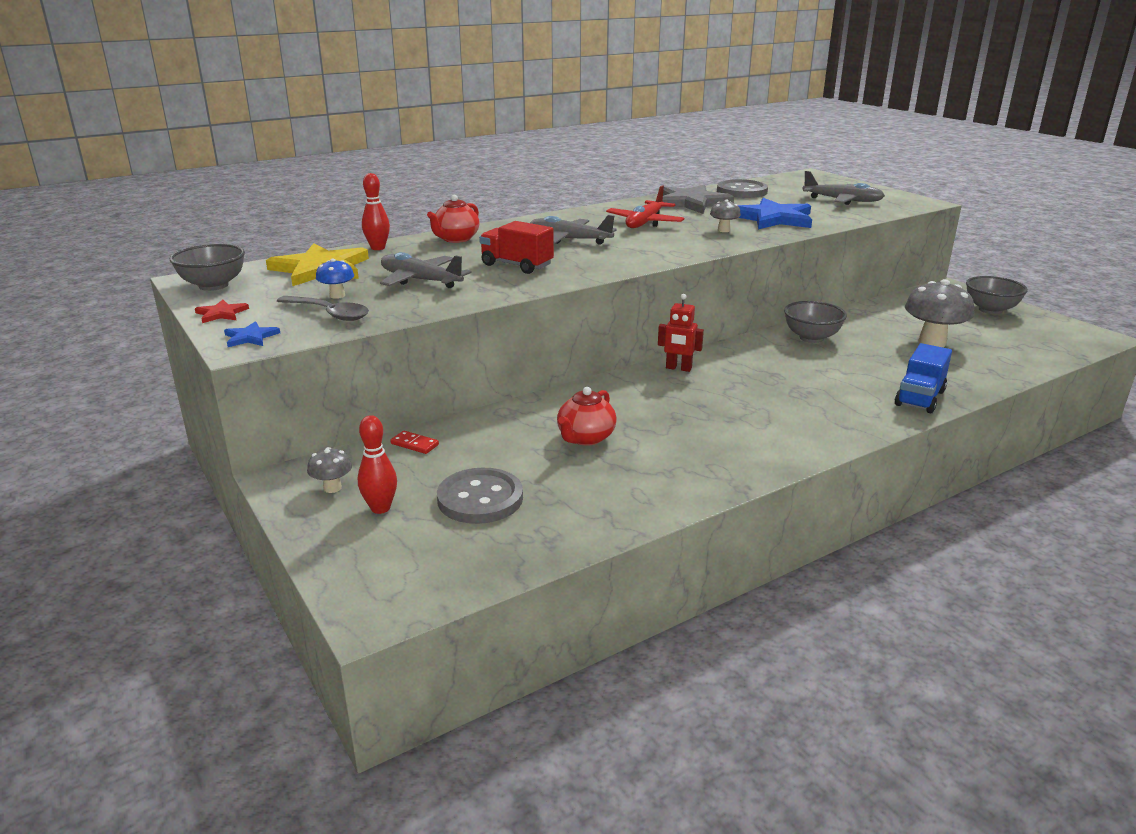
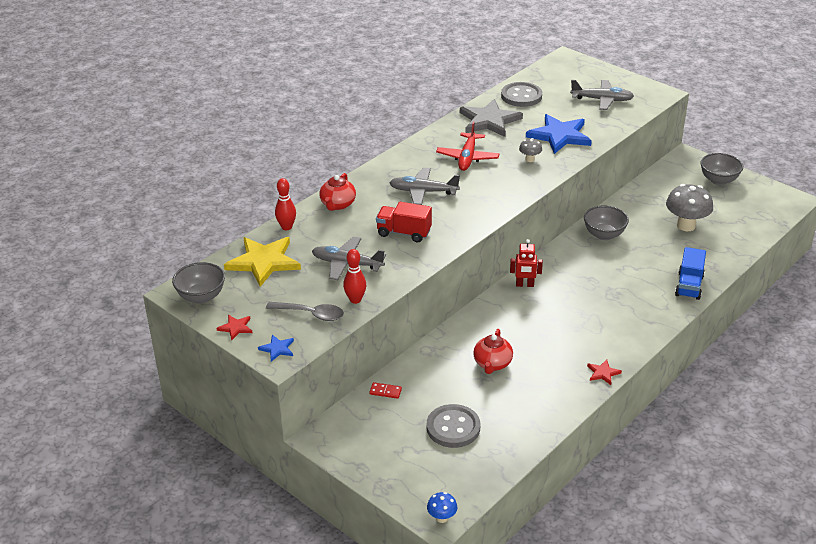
camera: 15 degrees left, 10 degrees up
(332, 488) = (356, 438): grey mushroom -> none
(337, 295) = (301, 292): blue mushroom -> blue mushroom (442, 518)
(380, 508) = (397, 447): red bowling pin -> red bowling pin (355, 300)
(748, 472) = (603, 373): none -> red star

